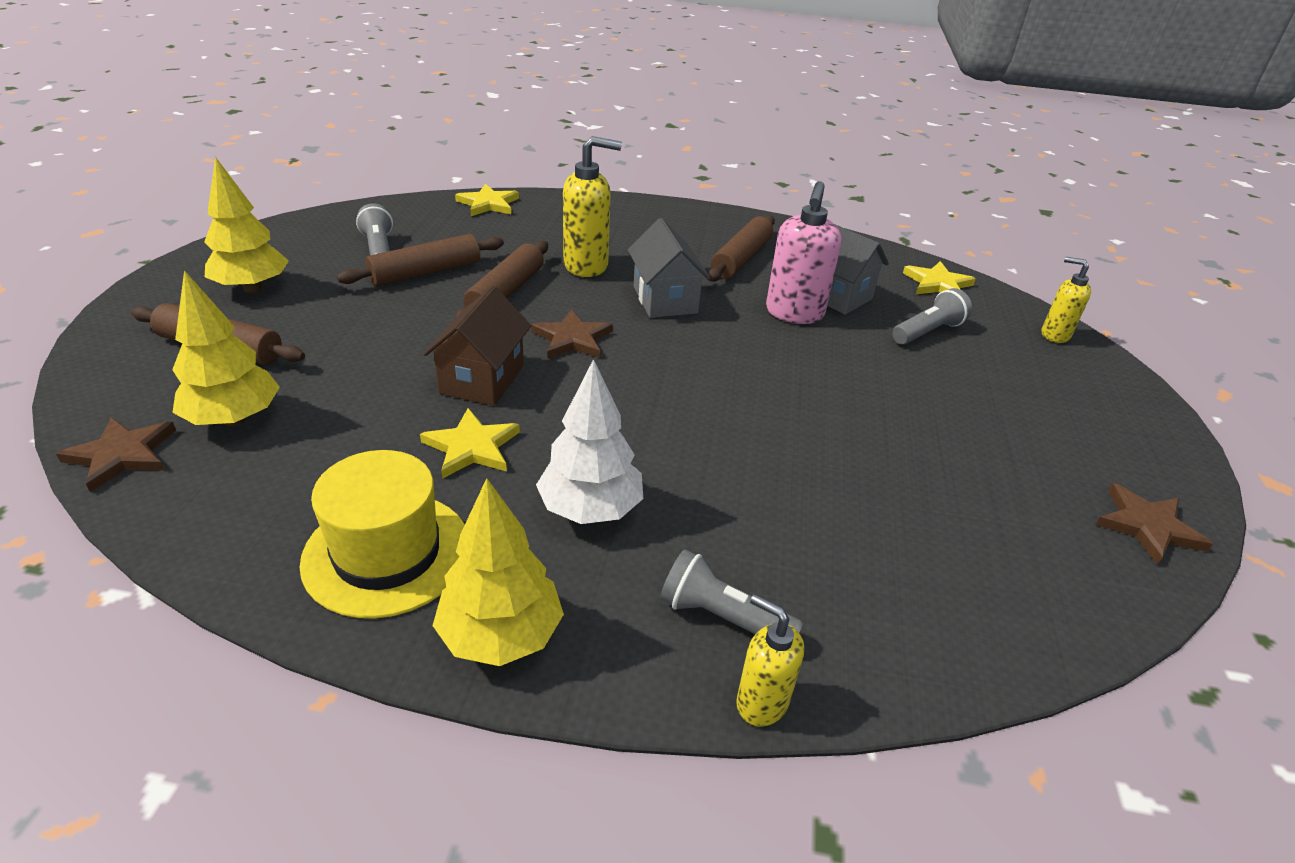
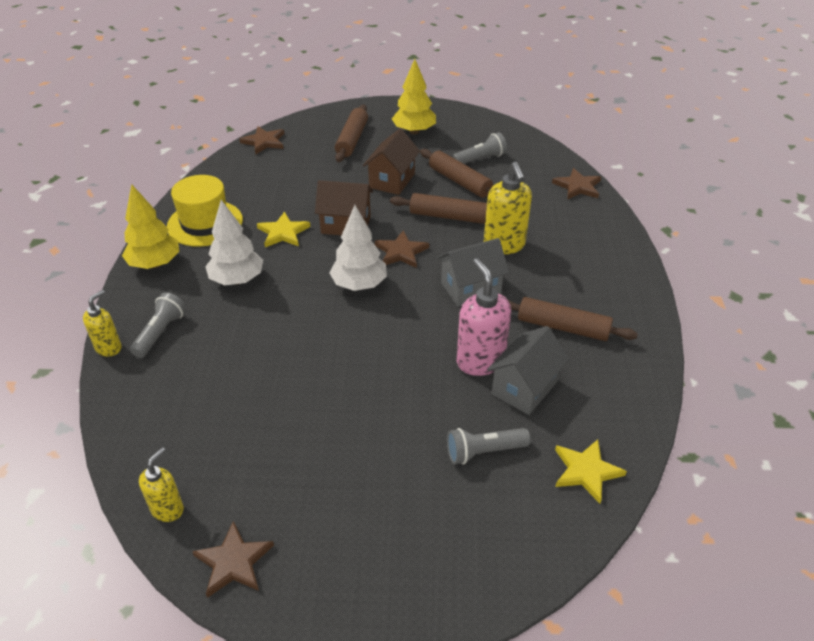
camera: 85 degrees right, 5 degrees up
(234, 419) = (294, 160): yellow tree -> none
(384, 324) = (392, 180): none -> brown house
(488, 204) = (578, 186): yellow star -> brown star
(637, 381) = (359, 285): none -> white tree
(794, 313) = (480, 361): pink soap dispenser -> pink soap dispenser turned 60 degrees clockwise
(927, 332) = (484, 452): grey flashlight -> grey flashlight turned 120 degrees clockwise
(1054, 335) = (519, 562): yellow soap dispenser -> yellow soap dispenser (168, 509)

